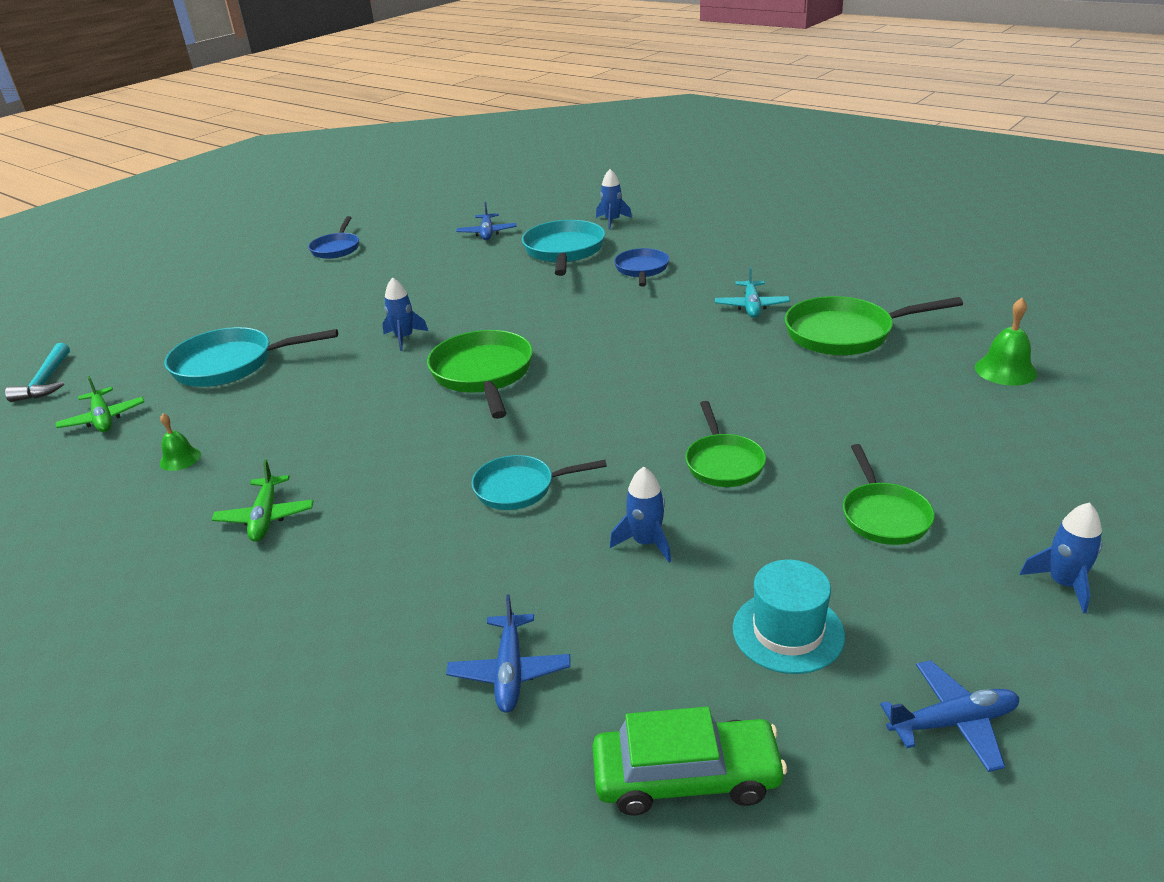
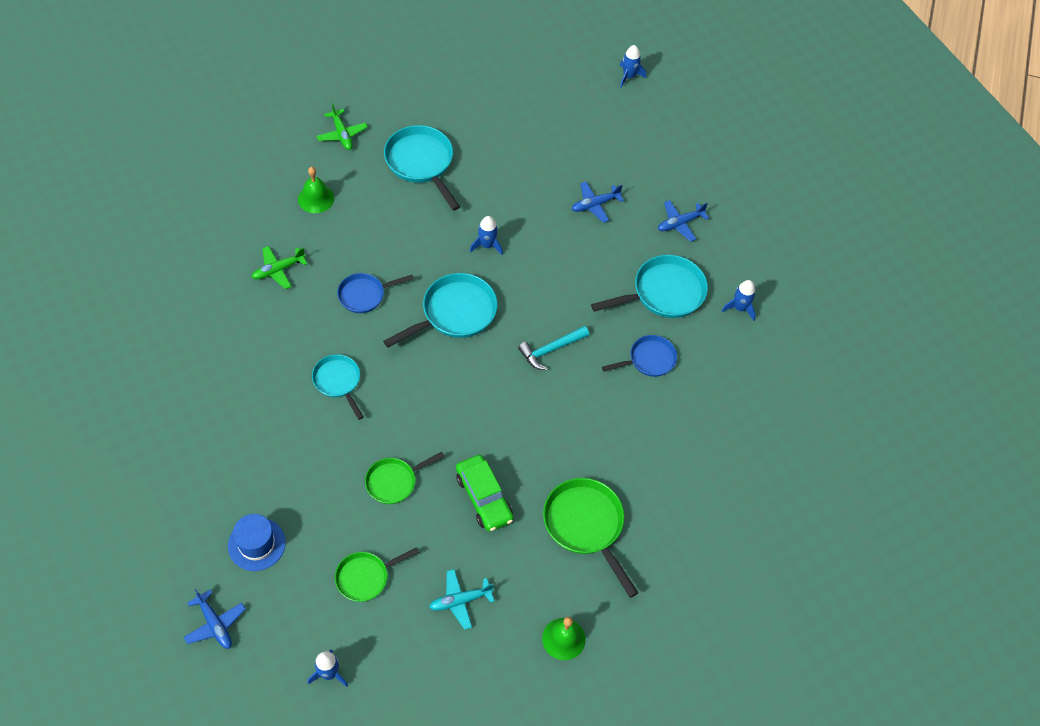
camera: 60 degrees right, 25 degrees up
(46, 381) = (371, 77): turquoise hammer -> turquoise hammer (551, 350)
(103, 419) = (342, 134): green plane -> green plane turned 60 degrees counterclockwise
(180, 459) = (316, 198): green bell -> green bell, size x1.52
(336, 248) = (612, 132): blue pan -> blue pan (364, 295)
(483, 374) = (455, 313): green pan -> turquoise pan
(510, 671) = (199, 431): blue plane -> blue plane (595, 205)
(646, 543) = (307, 461): blue rocket -> blue rocket (629, 76)
(686, 777) = (158, 521): green car -> green car (484, 497)
(751, 306) = (610, 453): turquoise plane -> turquoise plane (460, 601)
(788, 632) = (256, 544): turquoise hat -> blue hat

